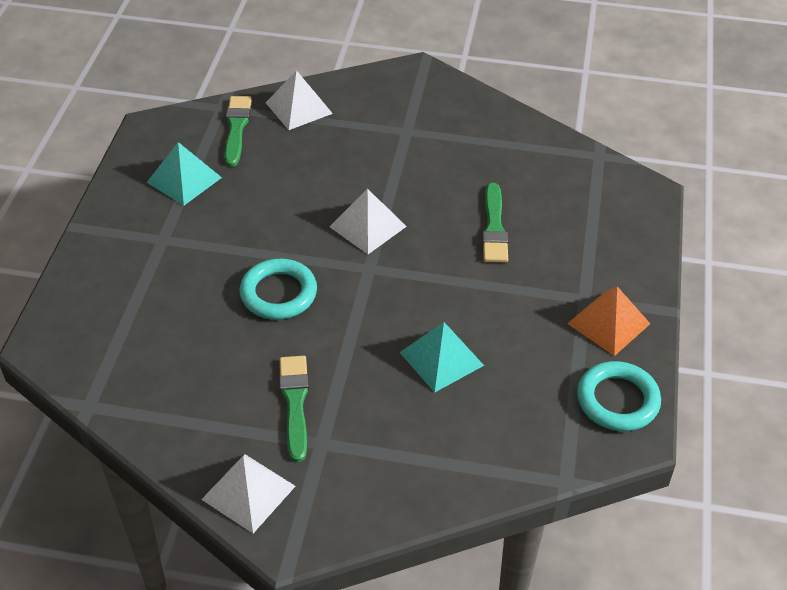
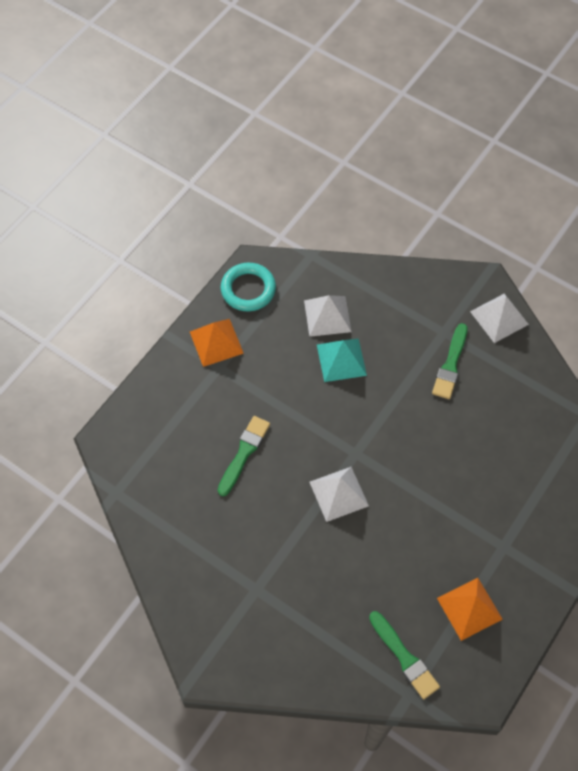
camera: 155 degrees left, 15 degrees up
(184, 179) = (469, 608): turquoise pyramid -> orange pyramid
(236, 128) = (404, 657): green brush -> green brush turned 60 degrees counterclockwise
(278, 293) = (430, 456): turquoise ring -> none
(298, 108) = (338, 662): white pyramid -> white pyramid (327, 316)

